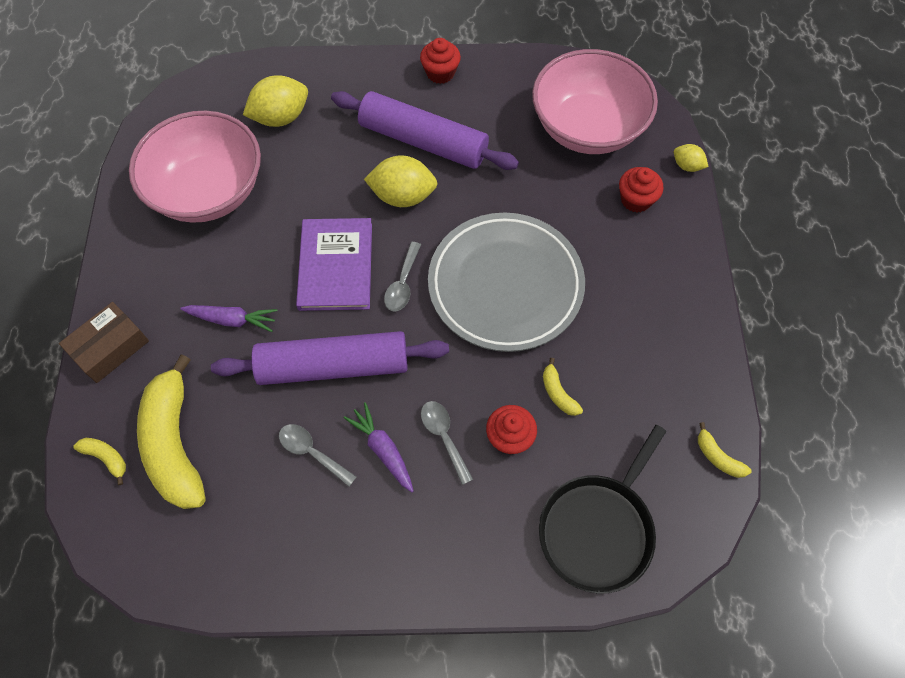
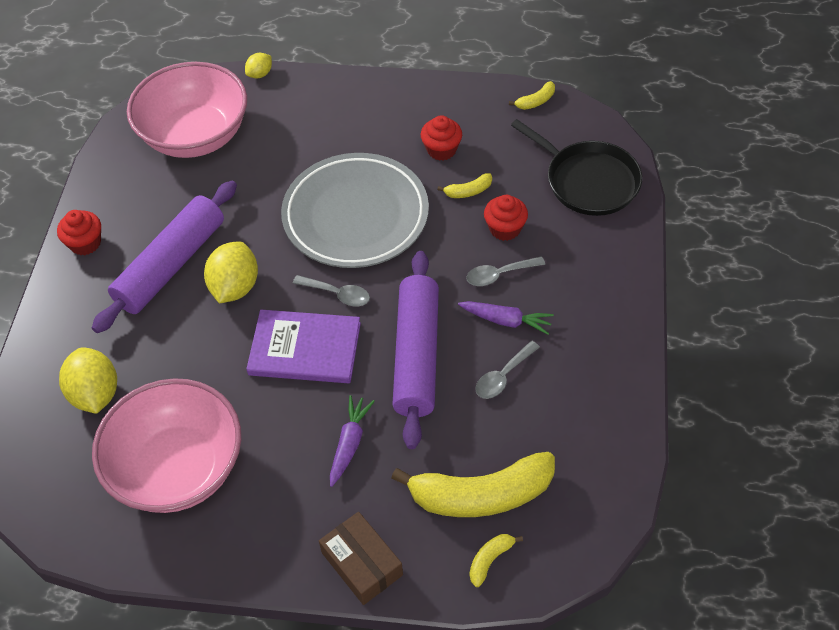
camera: 80 degrees left, 10 degrees down
(383, 449) = (506, 321): purple carrot -> purple carrot turned 135 degrees counterclockwise
(636, 200) = (287, 113): red cupcake -> red cupcake (441, 150)

